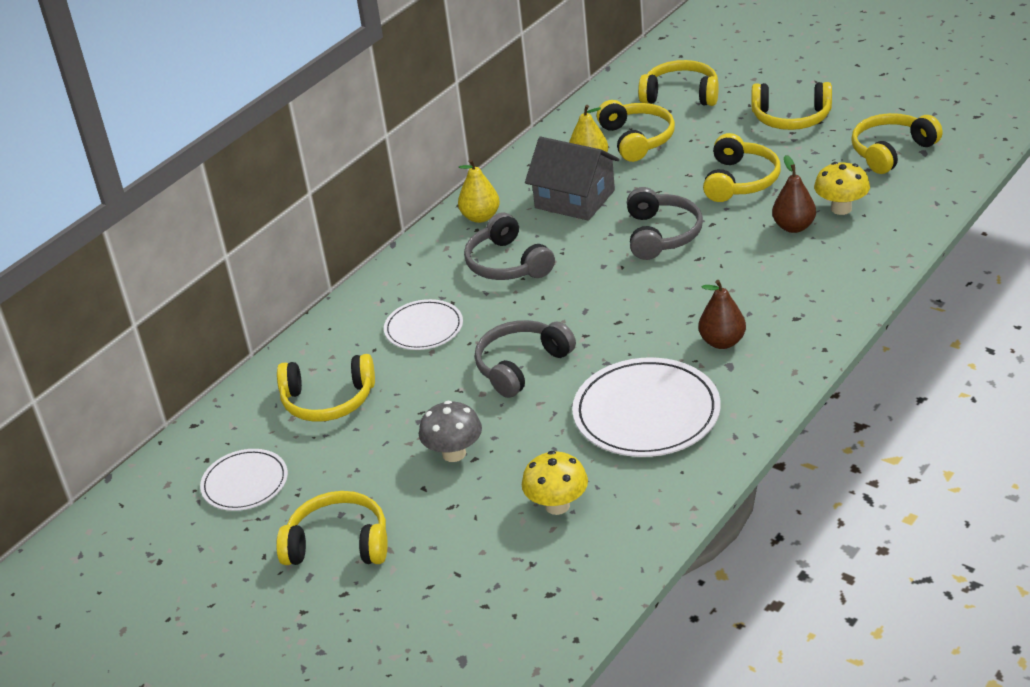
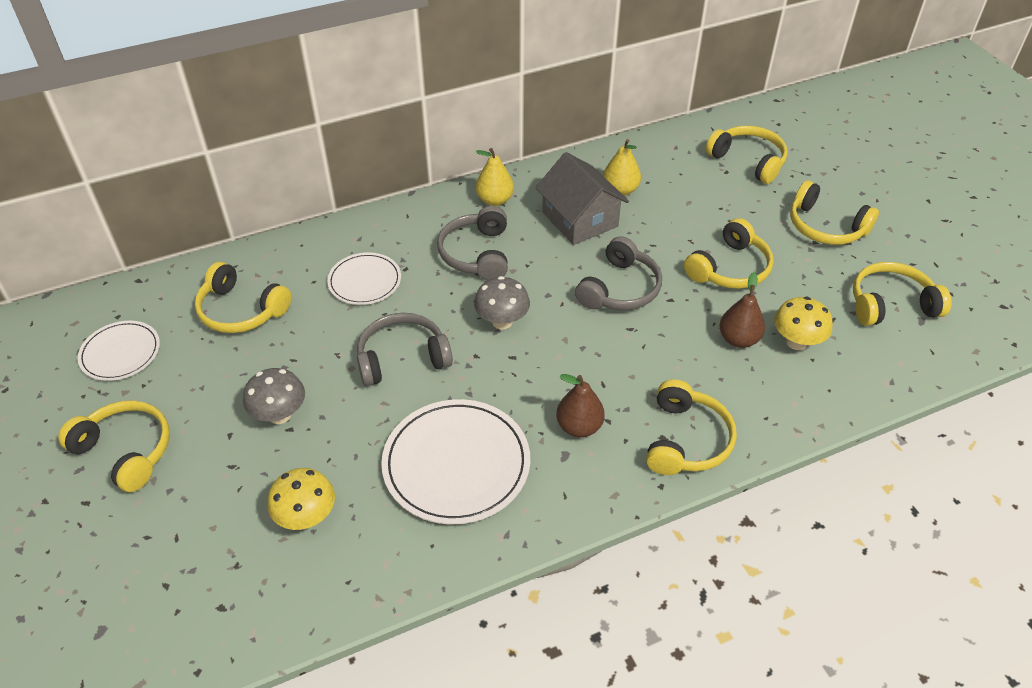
camera: 25 degrees right, 10 degrees up
(582, 301) = (502, 321): none -> grey mushroom
(637, 139) = (677, 186): yellow headphones -> yellow headphones (686, 440)

